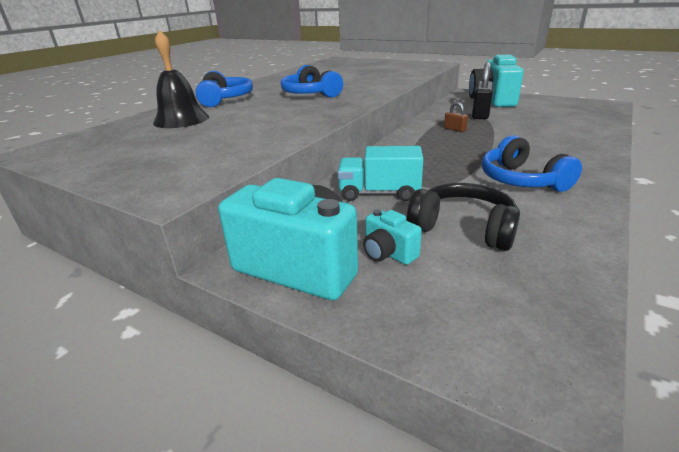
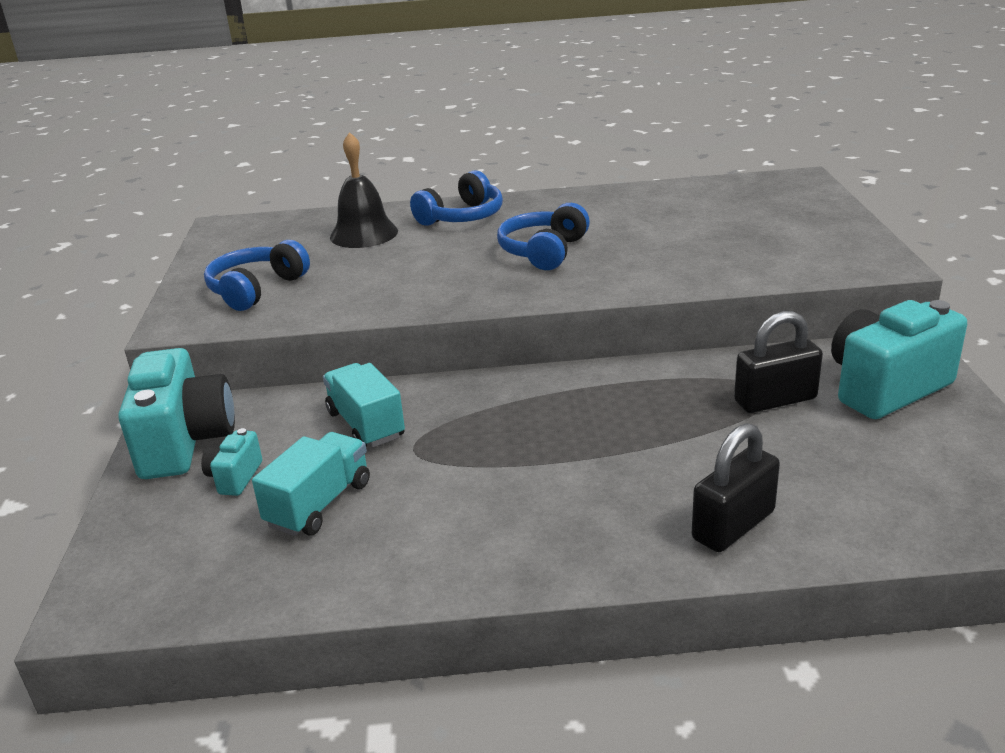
camera: 55 degrees right, 0 degrees up
(455, 129) = (659, 401): brown padlock -> none
(463, 228) = (319, 504): black headphones -> turquoise truck
(521, 180) = (495, 510): blue headphones -> blue headphones (256, 289)
(577, 141) = (733, 525): none -> black padlock

